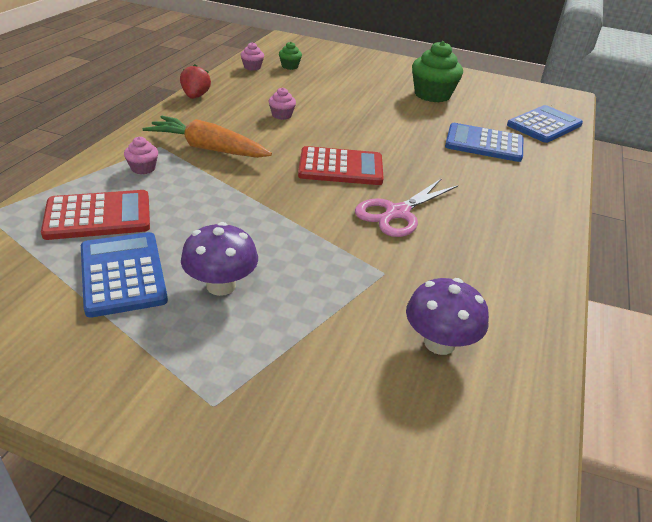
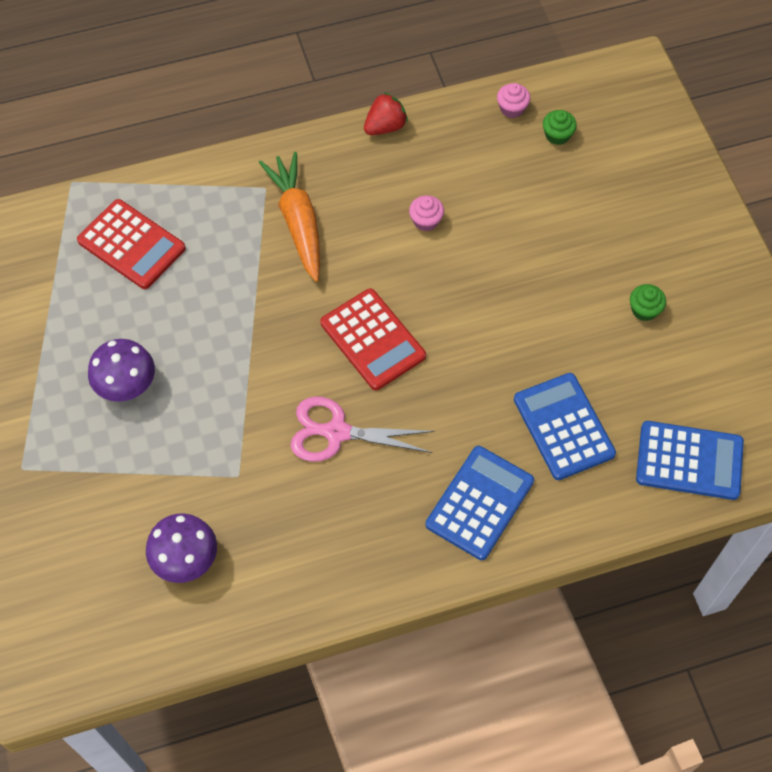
camera: 55 degrees right, 25 degrees up
(123, 274) = (86, 320): blue calculator -> blue calculator (479, 503)
(143, 168) = (220, 209): pink cupcake -> none
(432, 95) = (644, 310): green cupcake -> green cupcake, size x0.49

